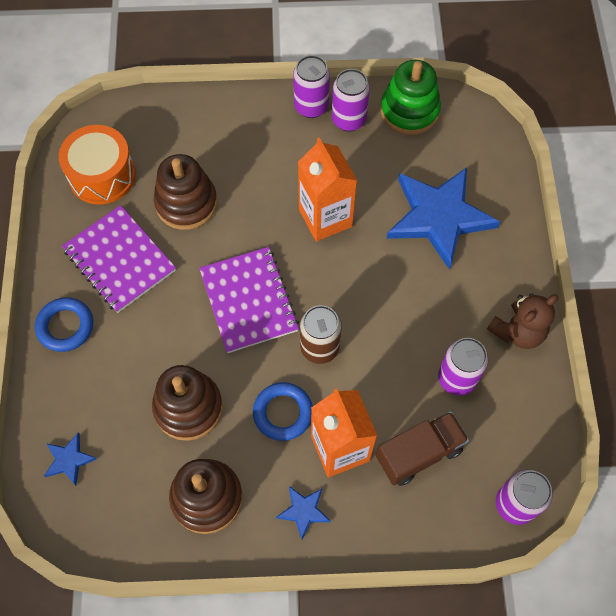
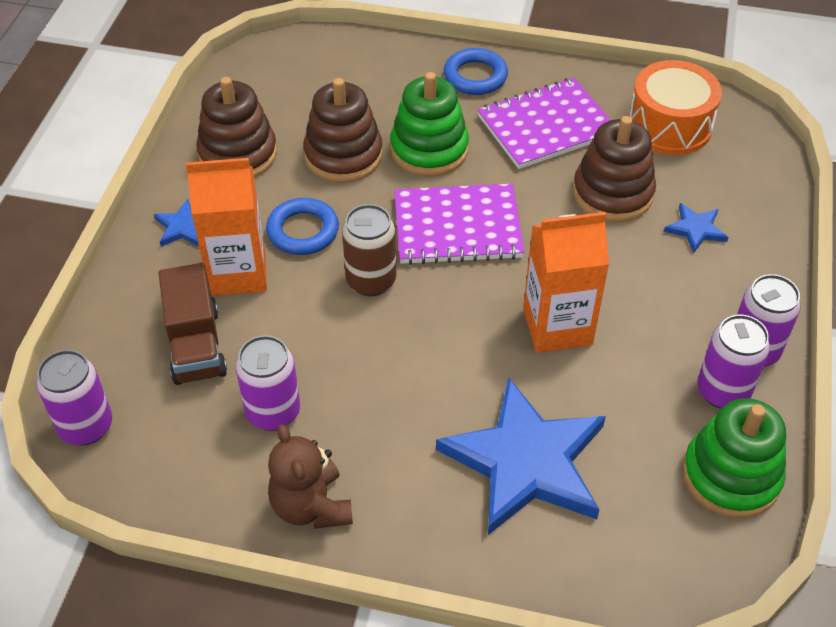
camera: 105 degrees right, 15 degrees down
(69, 460) = (325, 64): blue star -> blue star (696, 229)
(166, 341) = (429, 149): none -> green stacking toy

